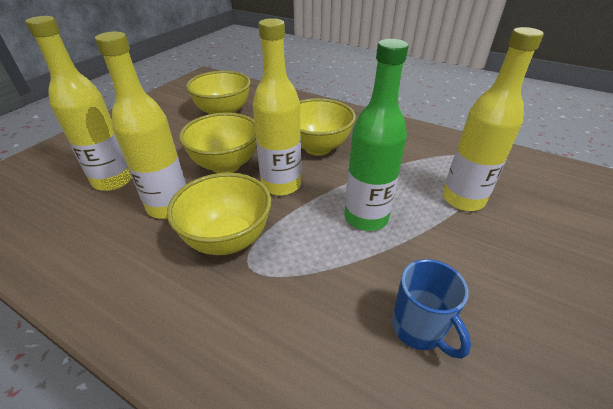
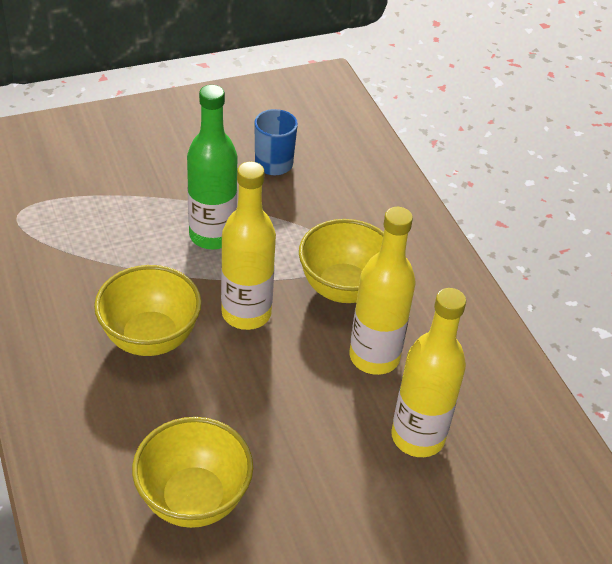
camera: 145 degrees left, 5 degrees up
(226, 165) = (278, 379): yellow bowl -> none
(463, 199) = (111, 199): yellow bottle -> none

